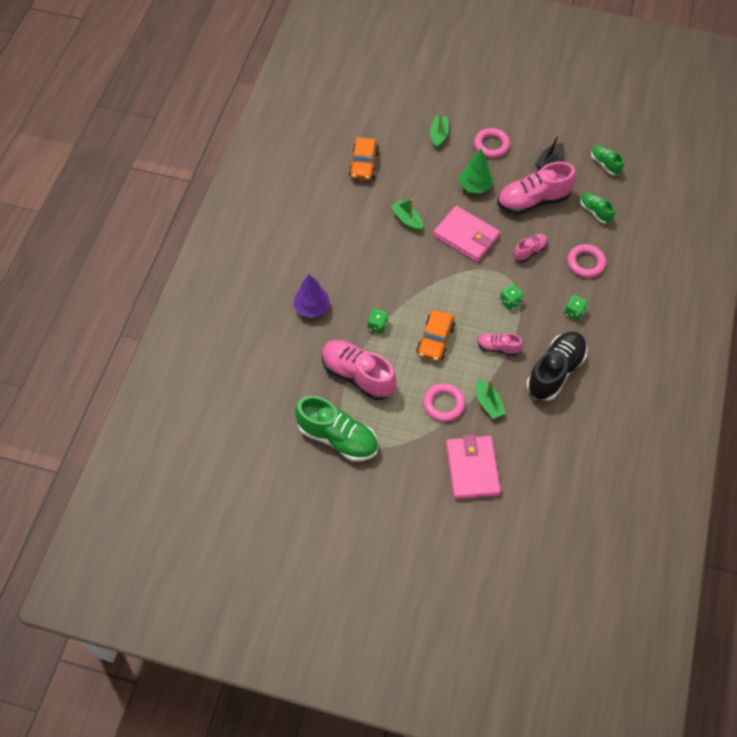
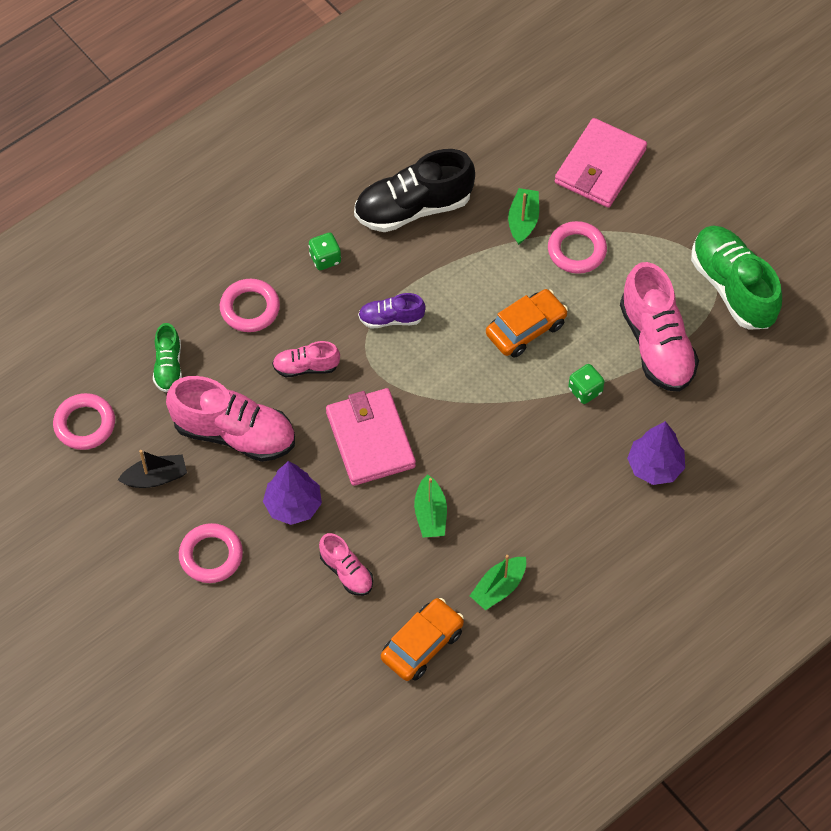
camera: 145 degrees left, 0 degrees up
(438, 135) = (271, 623): green boat -> green boat (499, 587)
(475, 186) = (293, 505): green tree -> purple tree
(498, 348) = (456, 274): pink shoe -> pink shoe (346, 572)
(510, 301) = (391, 319): green dice -> purple shoe
(605, 164) = (85, 424): green shoe -> pink ring

